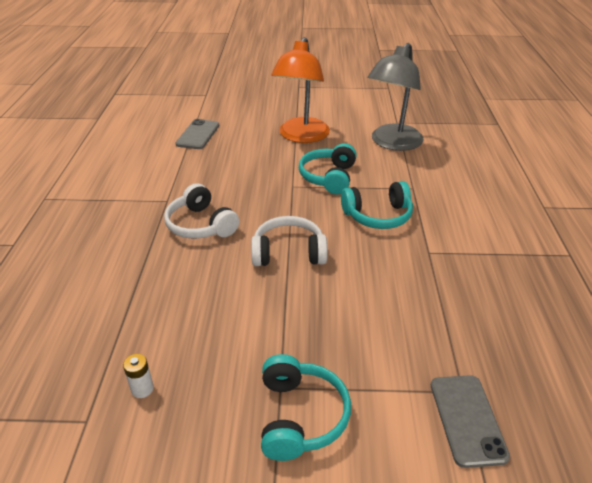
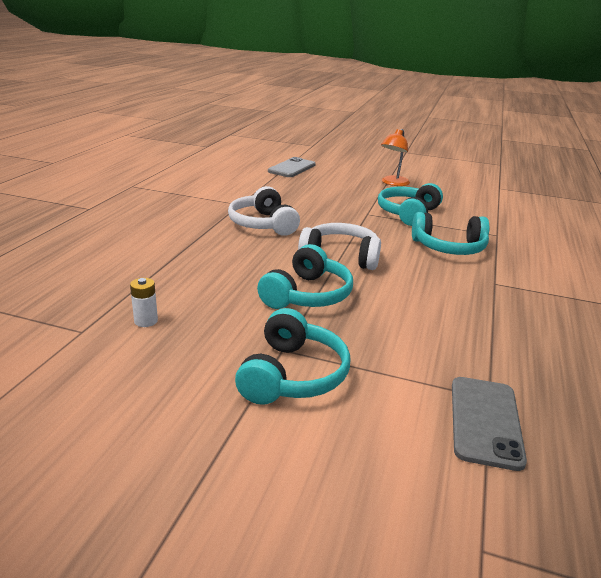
camera: 15 degrees right, 10 degrees down
(277, 312) = (307, 295): none -> turquoise headphones
(301, 136) = (393, 183): orange lamp -> orange lamp, size x0.54
(392, 143) = (488, 201): grey lamp -> none

